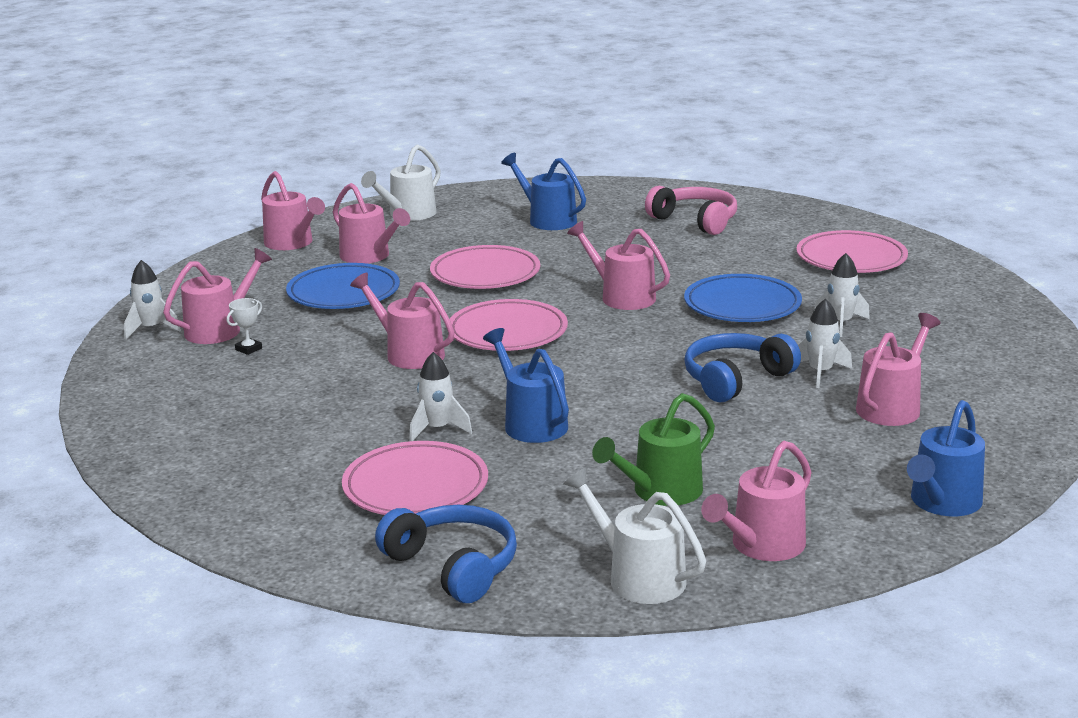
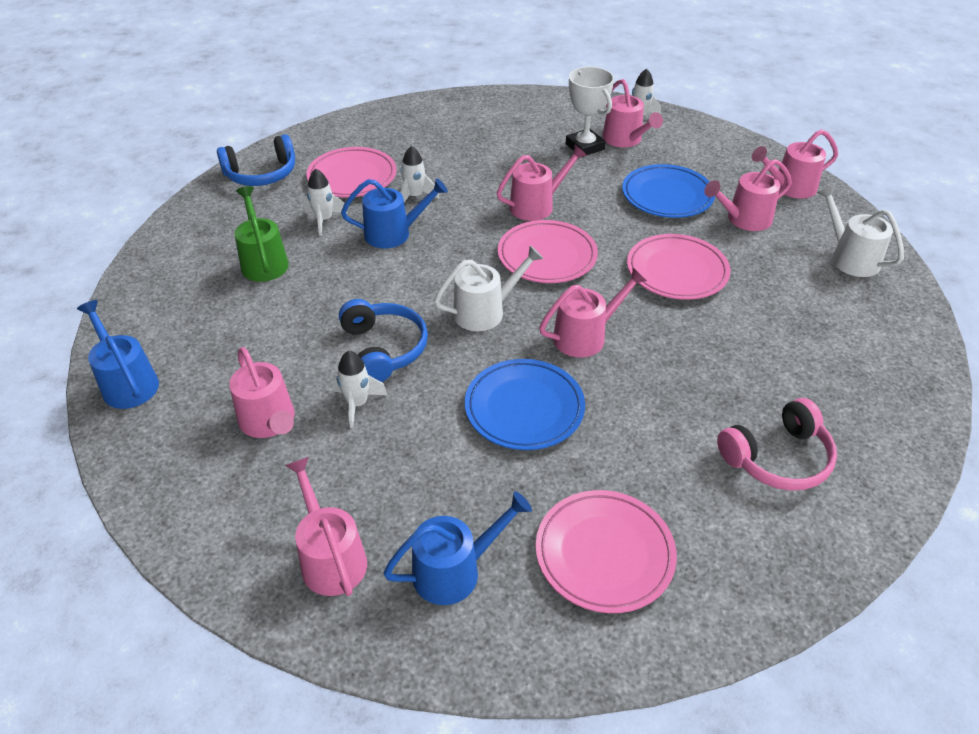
camera: 110 degrees right, 20 degrees up
(248, 349) = (585, 147): white trophy -> white trophy, size x2.14
(548, 220) = (811, 343): blue watering can -> blue watering can (454, 570)
(639, 577) = (189, 228): white watering can -> white watering can (485, 311)
(762, 545) = (169, 282): pink watering can -> pink watering can (331, 558)
(841, 323) = (442, 463): white rocket -> white rocket (324, 220)

